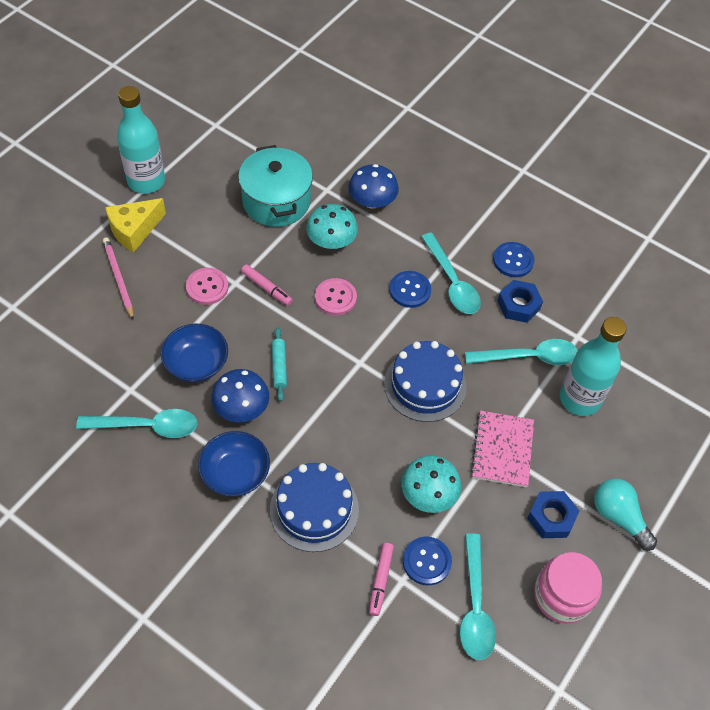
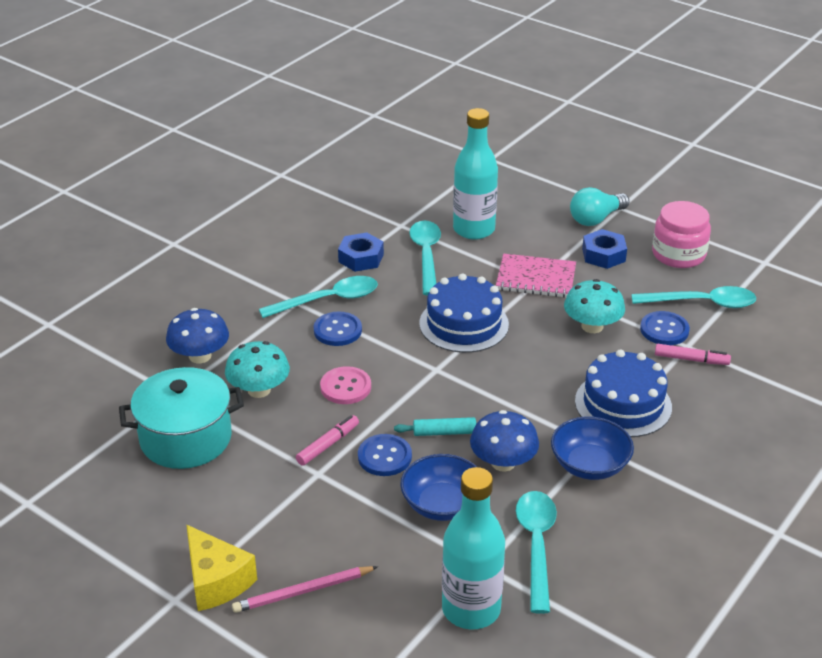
camera: 85 degrees left, 20 degrees down
(146, 181) = (123, 574): turquoise bottle -> turquoise bottle (471, 609)
(207, 287) = (323, 499): pink button -> none
(513, 260) = (301, 258): blue button -> blue button (384, 457)

